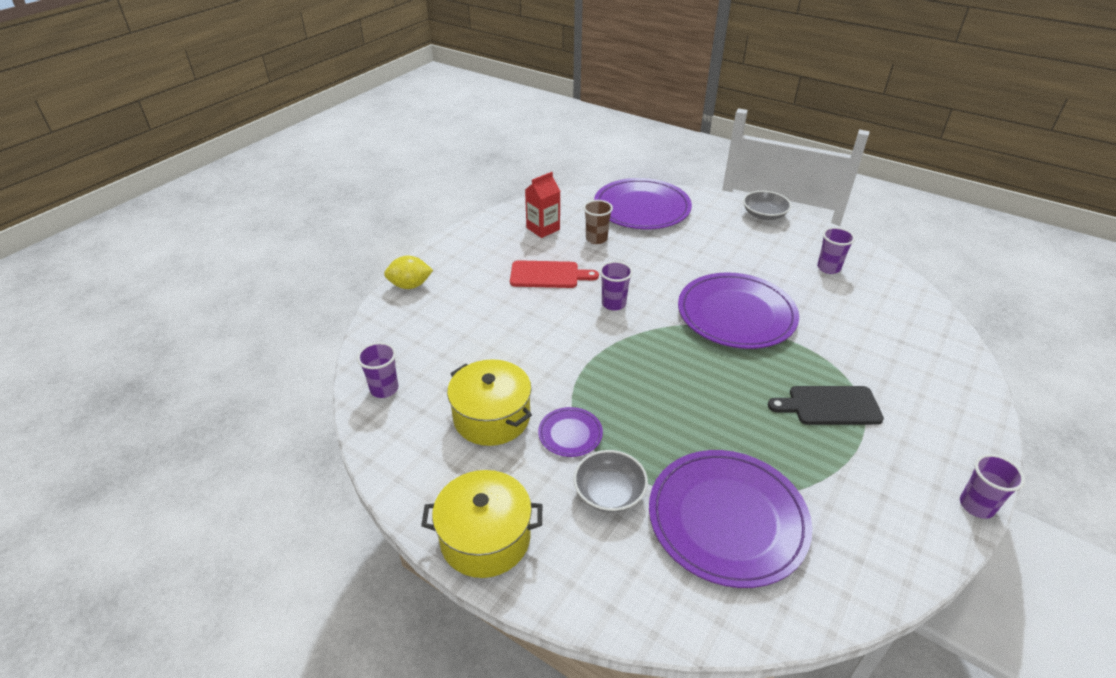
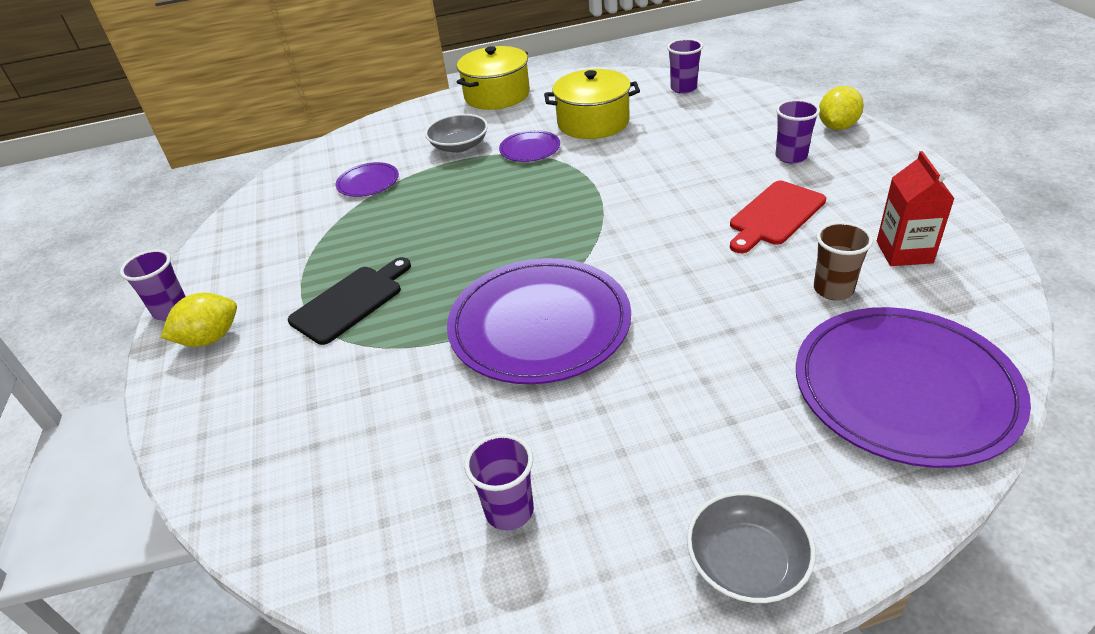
camera: 135 degrees right, 0 degrees up
(613, 304) = (667, 239): purple cup -> purple cup (791, 156)
(727, 519) = (368, 182): purple plate -> purple plate, size x0.46
(947, 452) = (210, 338): none -> yellow lemon

